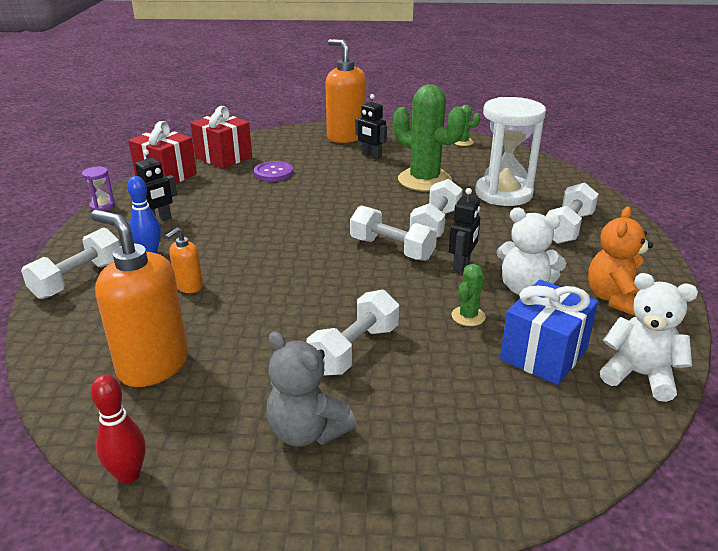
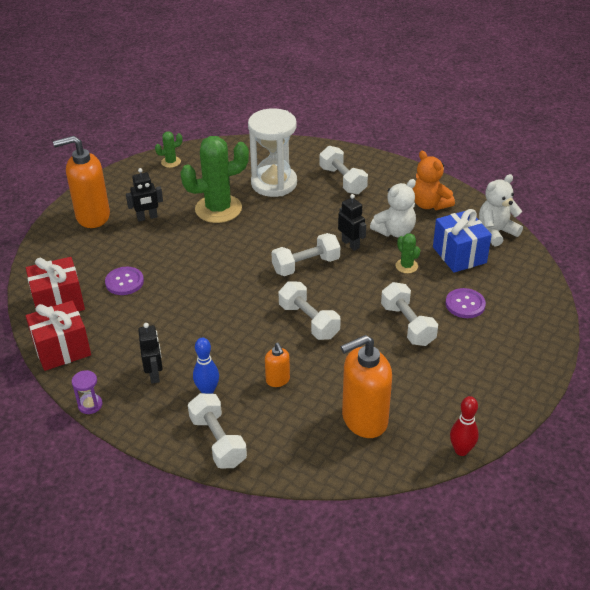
camera: 60 degrees left, 10 degrees up
(307, 431) = (467, 368): grey teddy bear -> none
(435, 225) = (290, 233): white dumbbell -> white dumbbell (308, 321)
(443, 390) = (465, 304): none -> purple button

